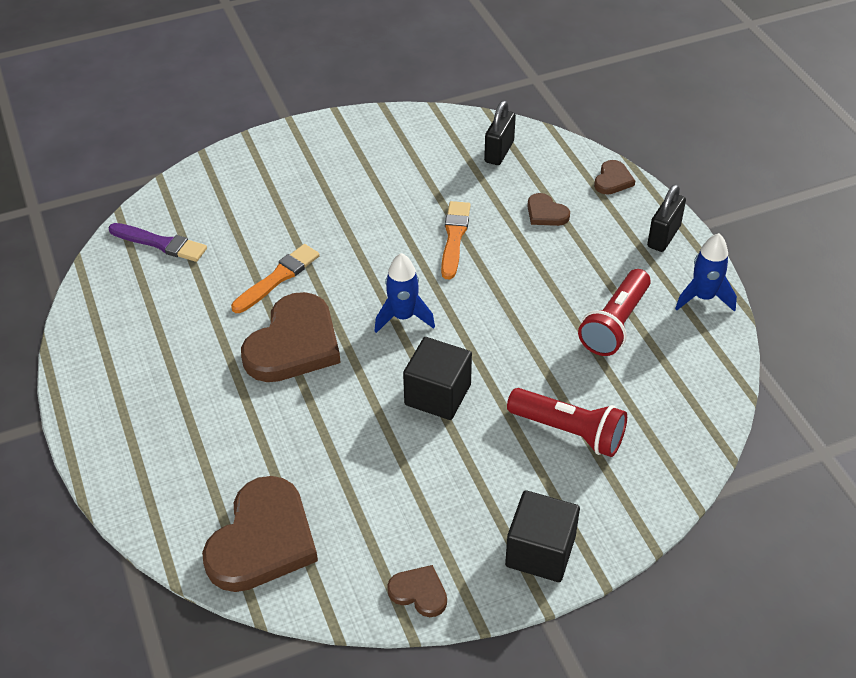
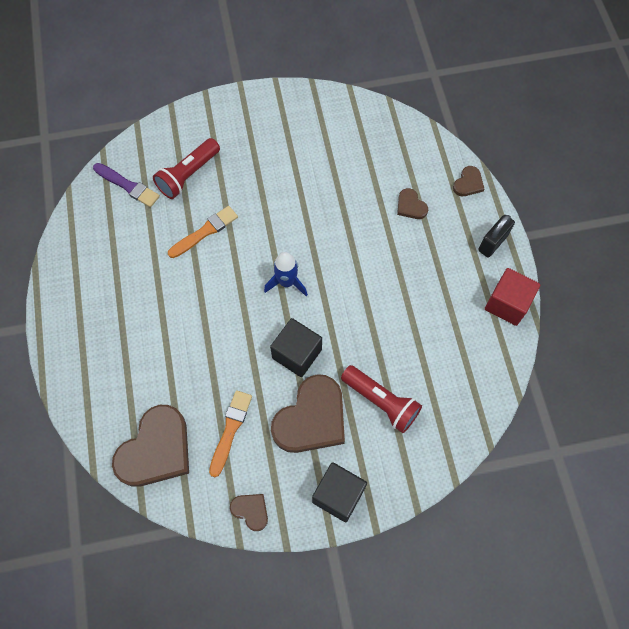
camera: 10 degrees right, 20 degrees up
(294, 344) = (206, 292): brown heart -> brown heart (311, 418)
(454, 237) = (338, 217): orange brush -> orange brush (230, 430)
(499, 152) = (389, 142): black padlock -> none
(615, 324) = (436, 316): red flashlight -> red flashlight (188, 175)
(703, 297) = (507, 304): blue rocket -> red cube

